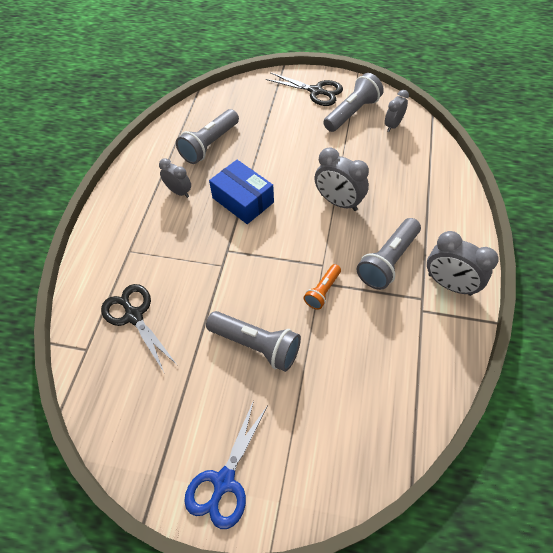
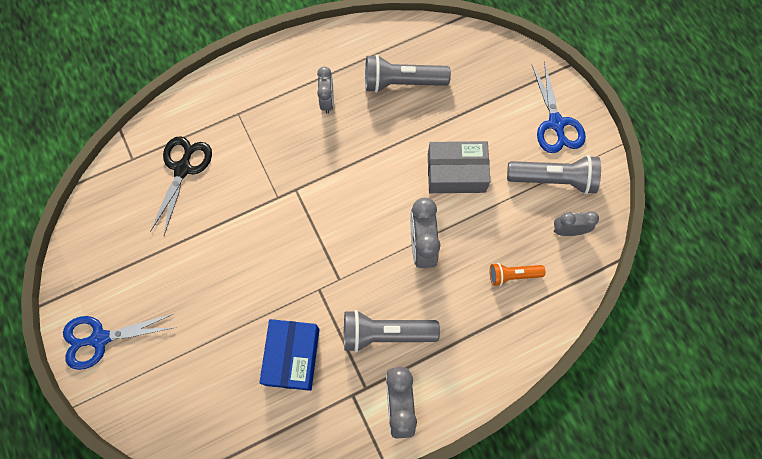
camera: 50 degrees right, 15 degrees up
(243, 200) = (359, 161): blue box -> blue box (292, 356)
(256, 345) = (222, 281): grey flashlight -> none
(303, 155) = (456, 173): none -> grey box
(316, 91) = (556, 123): black scissors -> blue scissors
(323, 291) = (311, 298): orange flashlight -> orange flashlight (513, 275)

